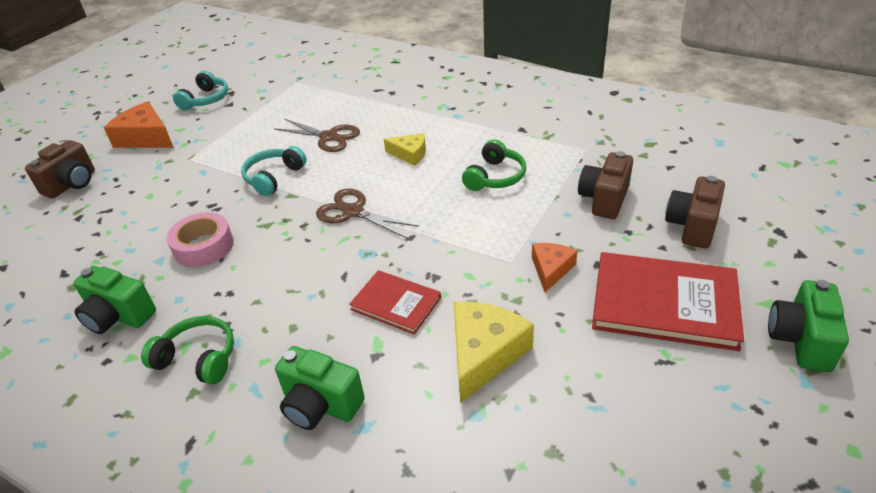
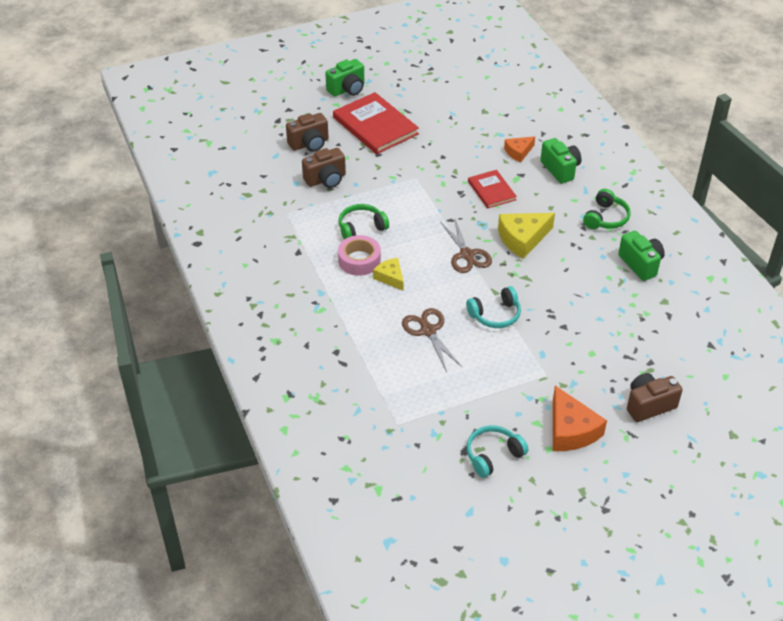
camera: 145 degrees left, 5 degrees up
(198, 358) = (606, 218): green headphones -> green headphones turned 120 degrees counterclockwise
(203, 247) = (573, 283): pink tape -> pink tape (359, 260)
(484, 354) = (474, 150): yellow cheese -> yellow cheese (522, 239)
(551, 269) = (402, 164): orange cheese -> orange cheese (518, 152)

